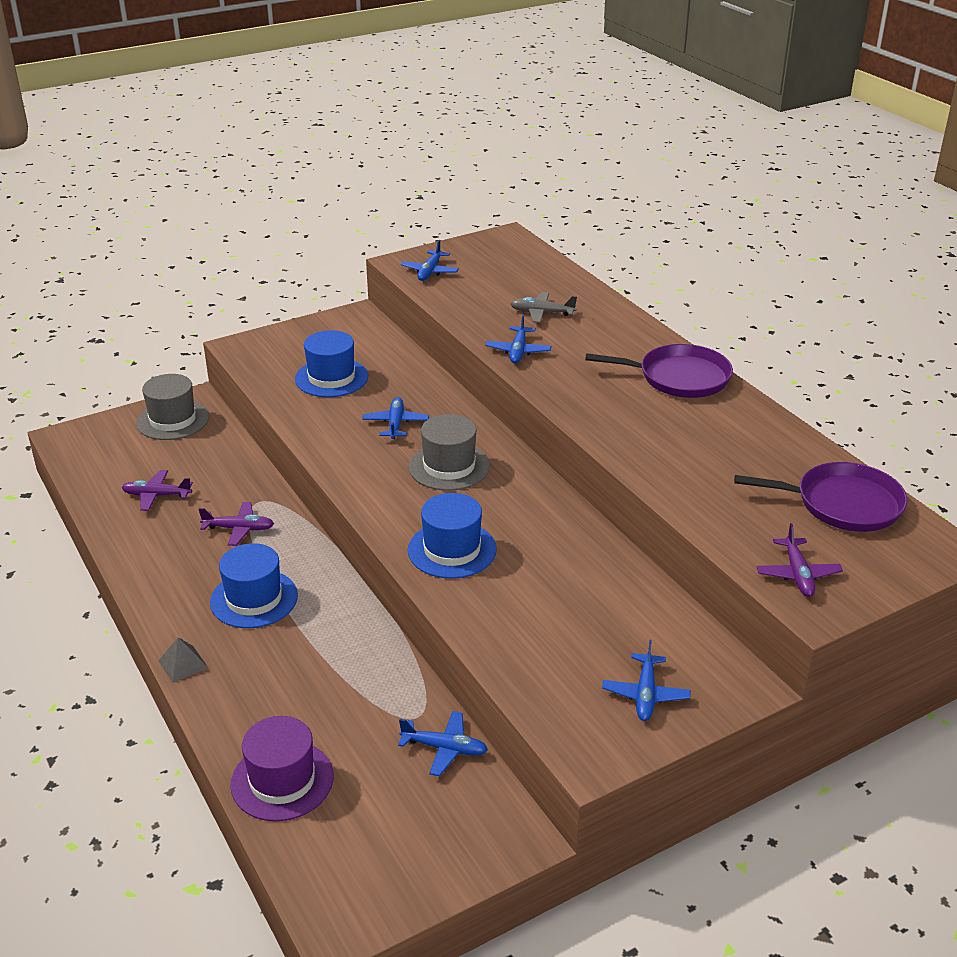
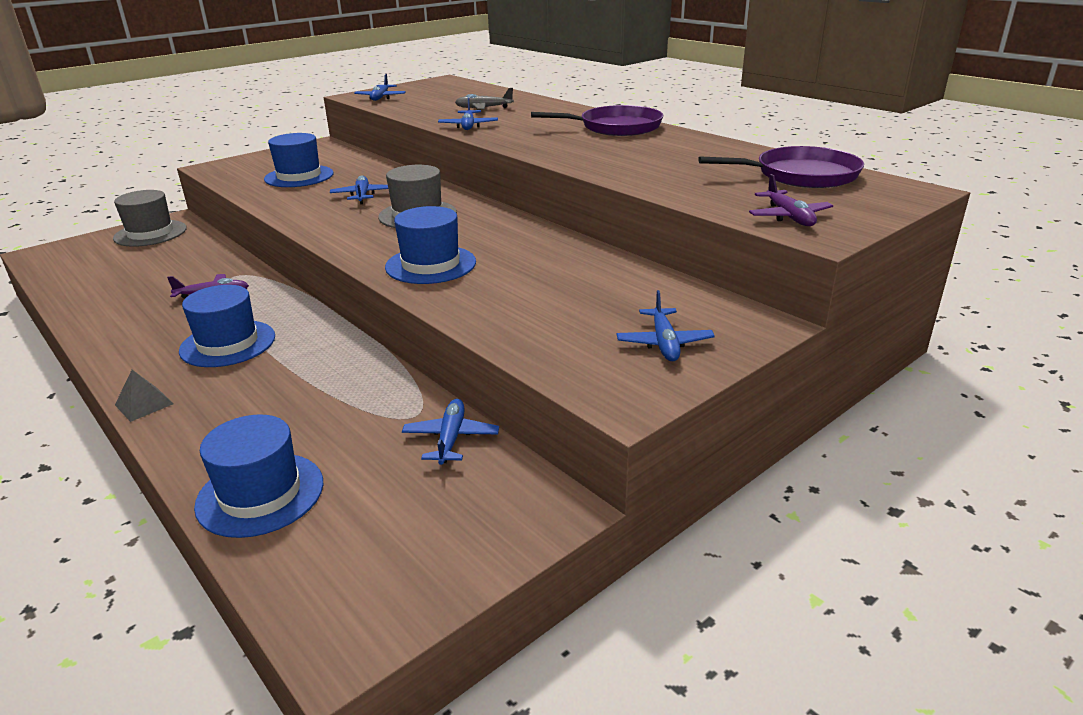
camera: 10 degrees left, 5 degrees down
(156, 495) = (128, 282): purple plane -> none
(282, 780) = (260, 494): purple hat -> blue hat
(445, 748) = (451, 438): blue plane -> blue plane turned 90 degrees counterclockwise

